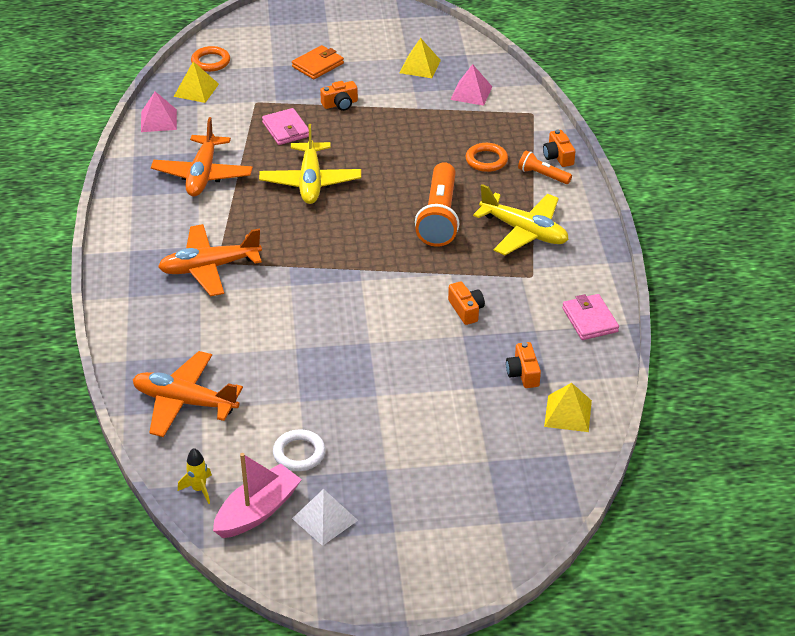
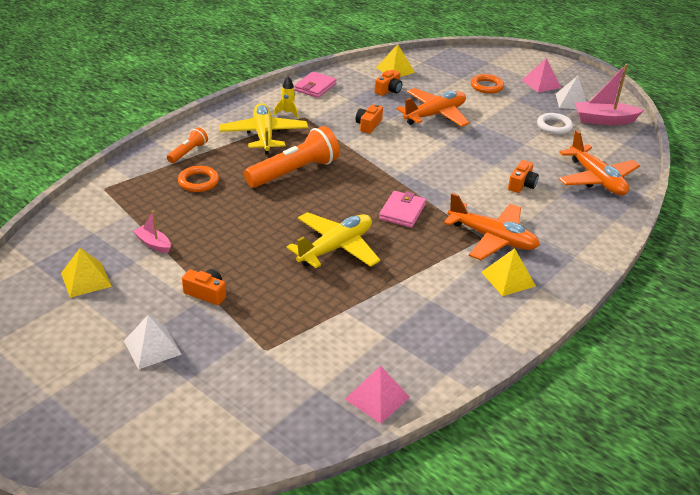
camera: 135 degrees left, 5 degrees down
(196, 90) = (296, 408): yellow pyramid -> yellow pyramid (508, 279)
(199, 489) = (628, 142): yellow rocket -> yellow rocket (288, 113)
(203, 175) = (408, 311): orange plane -> orange plane (435, 115)
(210, 62) = (232, 436): orange ring -> orange ring (486, 86)
(286, 129) = (284, 303): pink wallet -> pink wallet (402, 212)
(318, 65) = (152, 347): orange wallet -> white pyramid
(426, 106) = (153, 244): none -> pink boat
(471, 93) = (104, 230): pink pyramid -> pink pyramid (541, 83)
(542, 175) = (188, 152): orange flashlight -> orange flashlight turned 135 degrees counterclockwise
(558, 156) = (155, 155): orange camera -> orange camera (522, 185)

